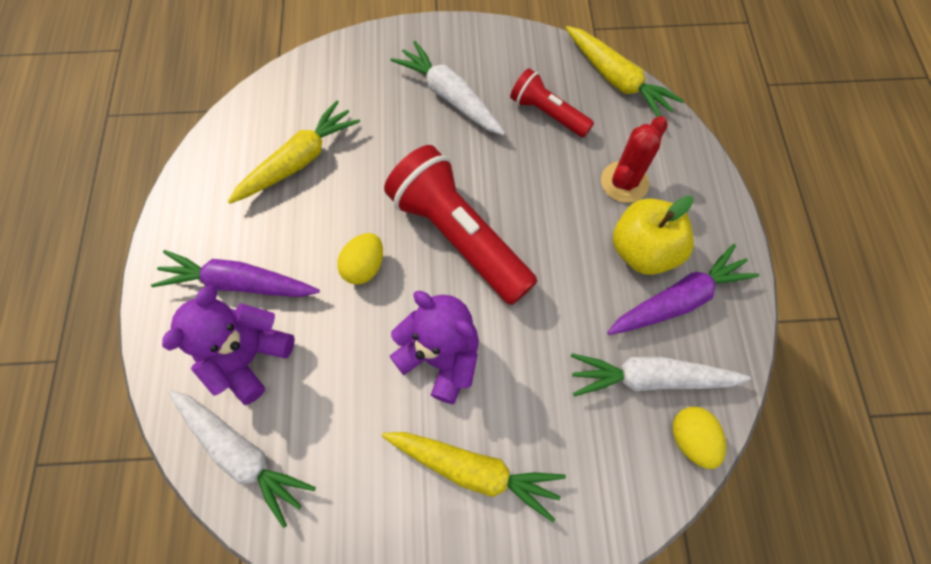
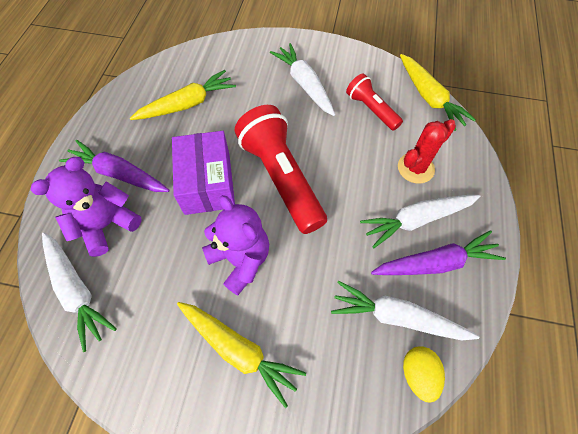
camera: 15 degrees right, 5 degrees down
(364, 266) = (207, 183): yellow egg -> purple box
(643, 250) = (417, 220): yellow apple -> white carrot

